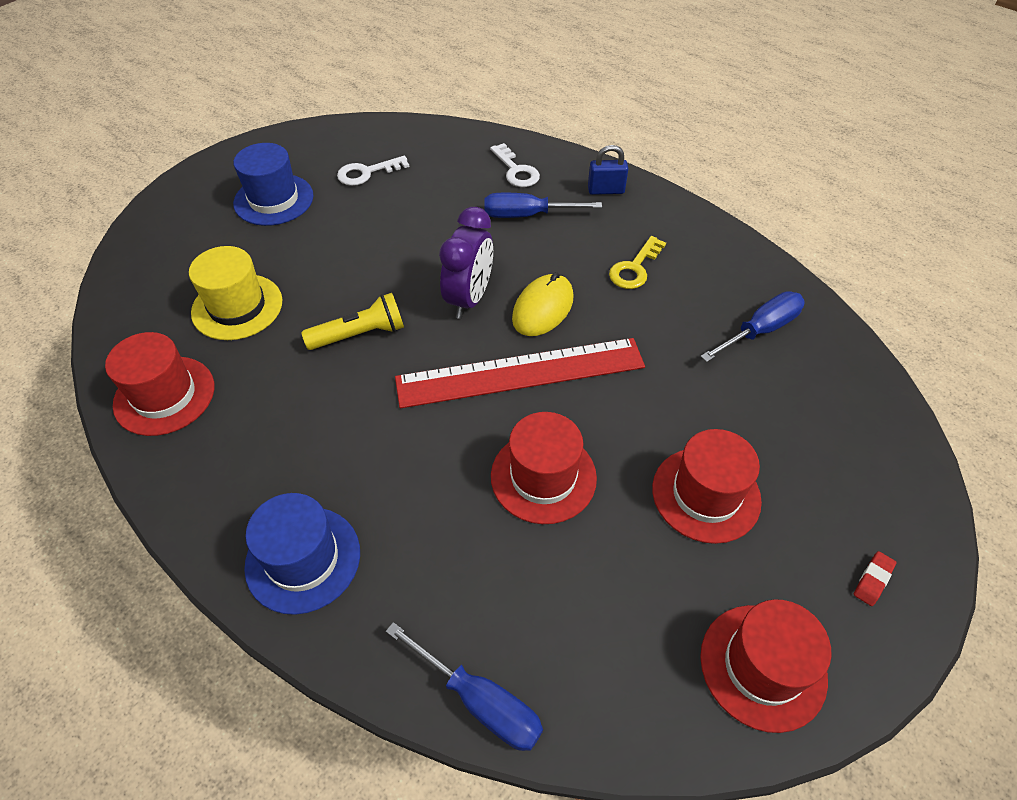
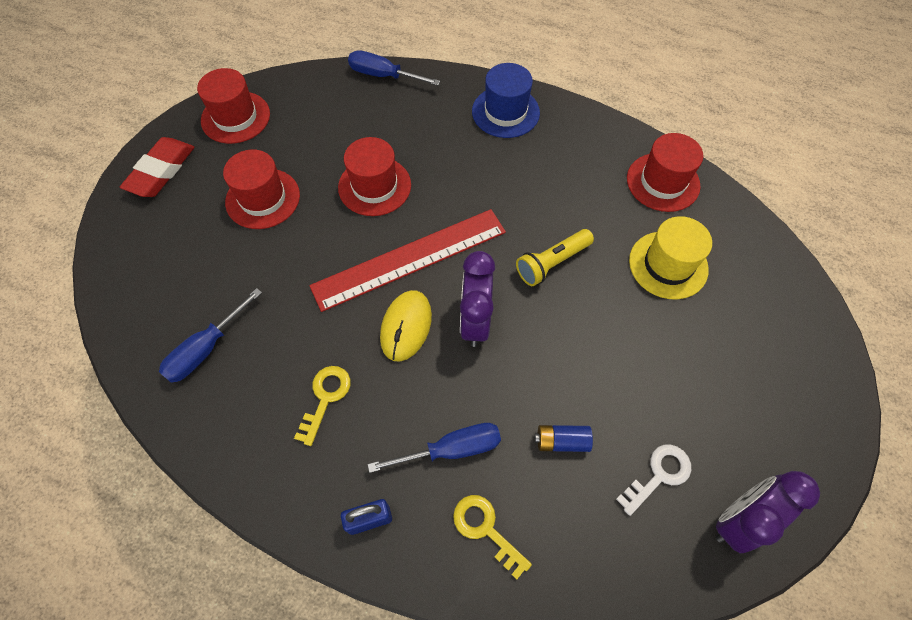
camera: 165 degrees right, 10 degrees up
(273, 199) = (730, 402): blue hat -> none
(326, 144) = (738, 519): none -> purple clock
(432, 203) = (561, 441): none -> blue battery
(516, 170) = (486, 529): white key -> yellow key
(873, 580) = (161, 171): red eraser -> red eraser, size x2.31

